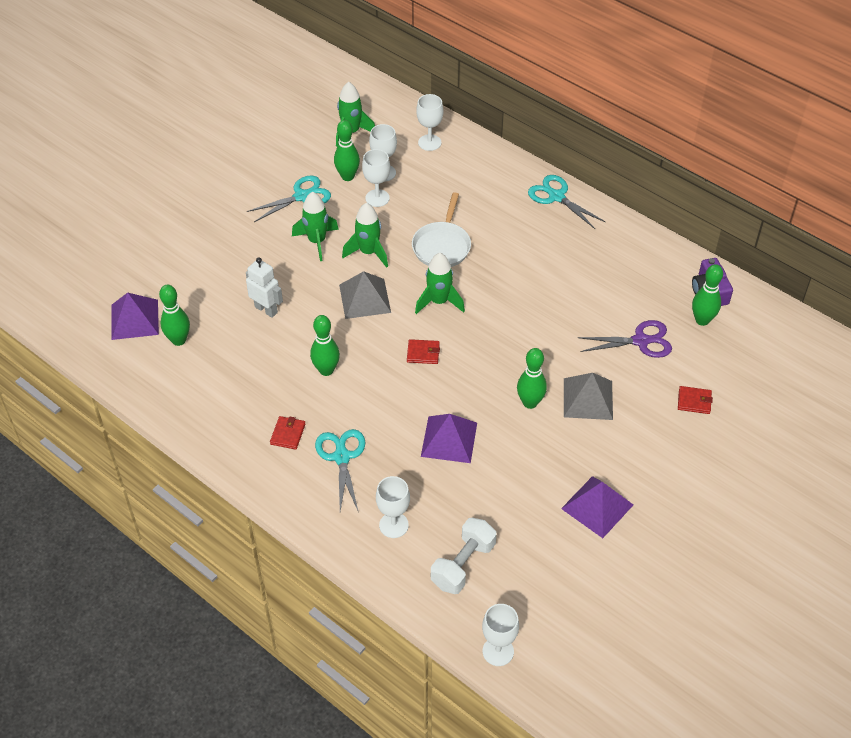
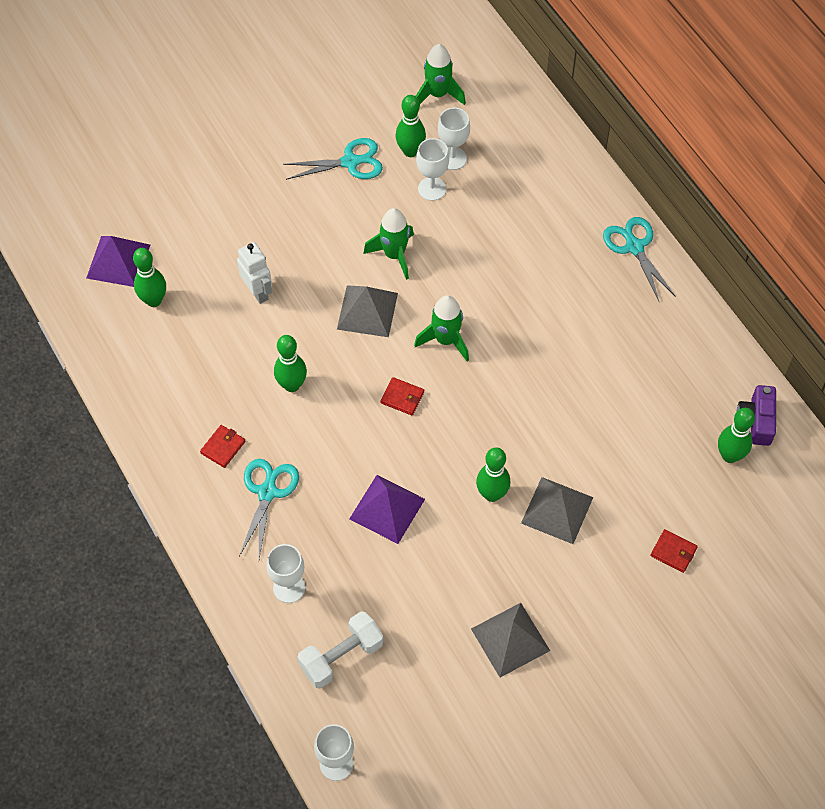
camera: 20 degrees right, 10 degrees up
(317, 241) = (344, 224): green rocket -> none
(429, 142) = (520, 133): white goblet -> none
(442, 246) = (478, 271): white pan -> none
(597, 506) = (510, 639): purple pyramid -> grey pyramid
(640, 341) = (647, 459): purple scissors -> none

